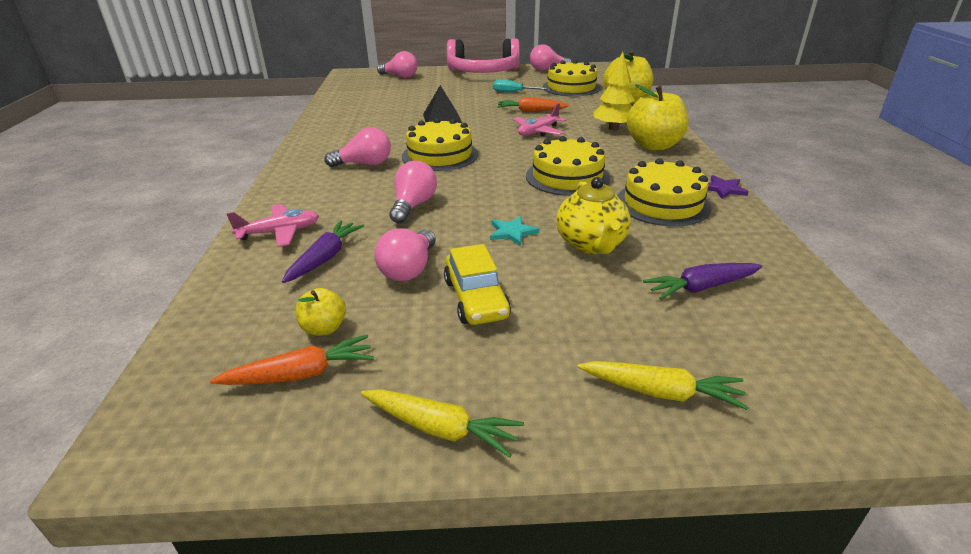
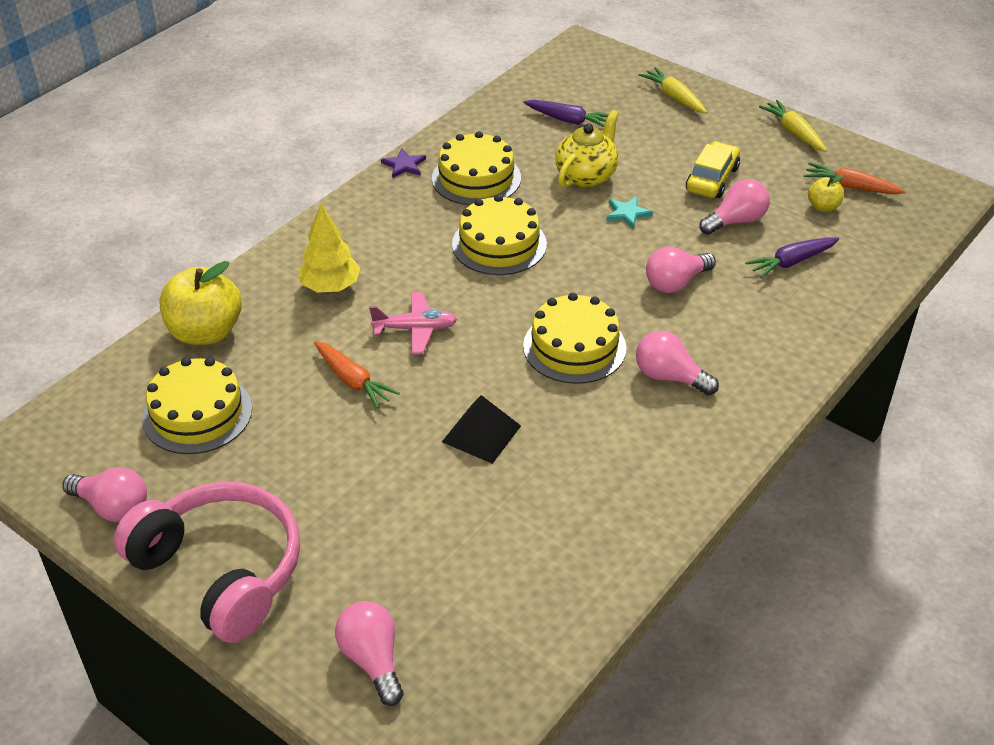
camera: 140 degrees left, 10 degrees up
(280, 232) = (815, 311): pink plane -> none
(513, 92) = (293, 451): turquoise screwdriver -> none
(654, 145) = (349, 238): yellow apple -> none

